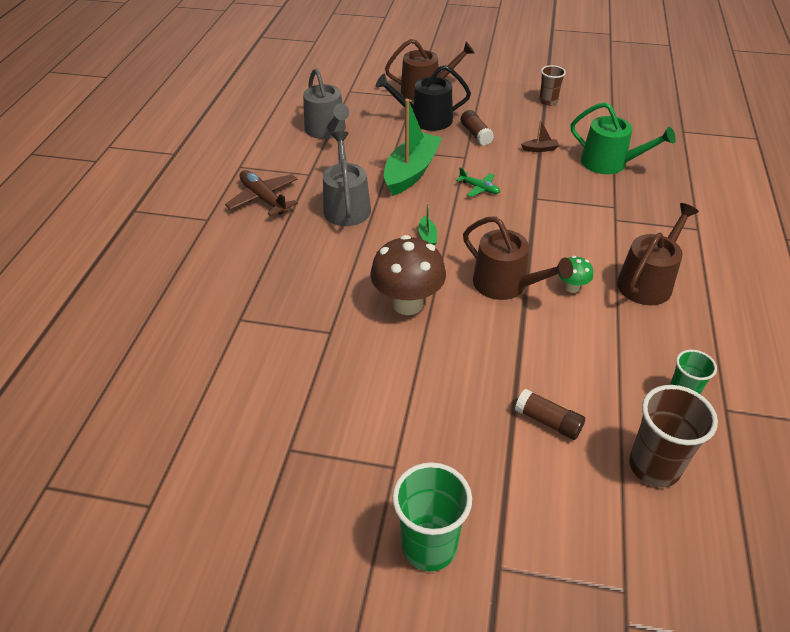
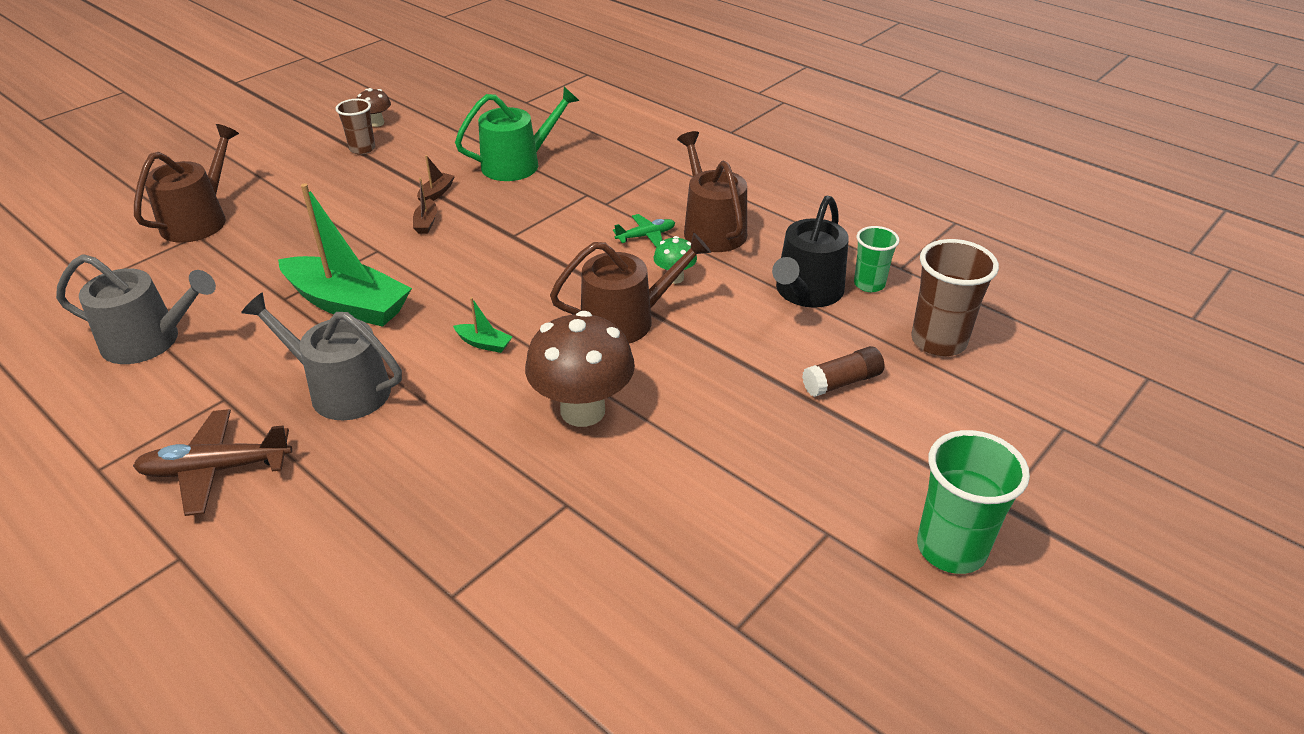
camera: 60 degrees left, 5 degrees down
(411, 172) = (347, 304): green boat -> green boat turned 150 degrees clockwise
(426, 119) = (260, 246): black watering can -> black watering can (806, 292)
(476, 134) = (346, 223): brown glue stick -> none
(479, 188) = (447, 265): green plane -> green plane (646, 236)
(509, 160) = (426, 222): none -> brown boat
(579, 92) = (376, 123): none -> brown mushroom

